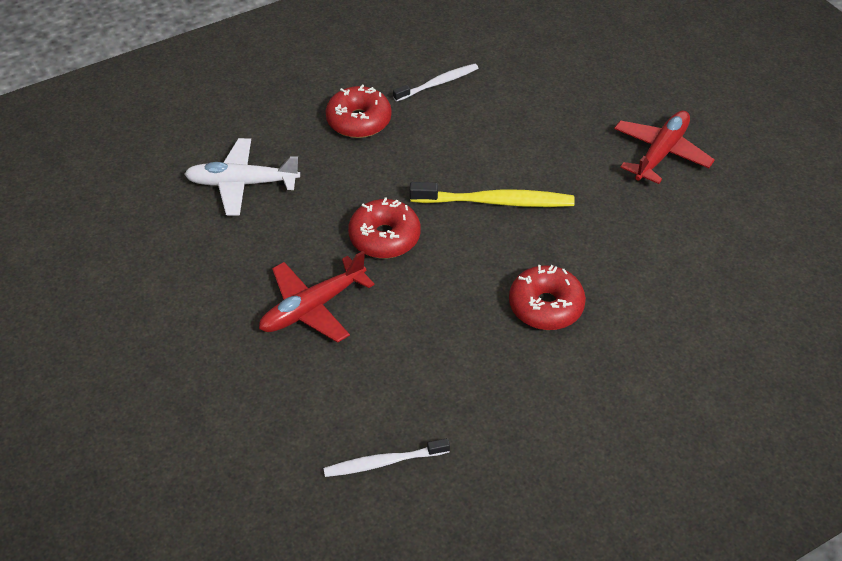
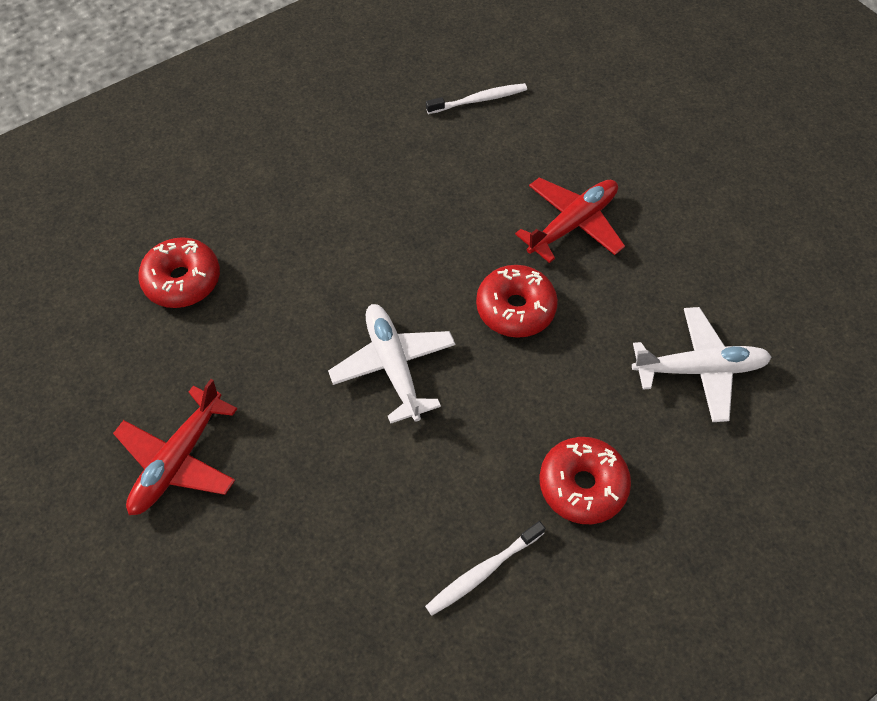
camera: 175 degrees right, 10 degrees up
(495, 202) = (393, 366): yellow toothbrush -> white plane
(545, 306) = (339, 242): red donut -> red donut (182, 280)

